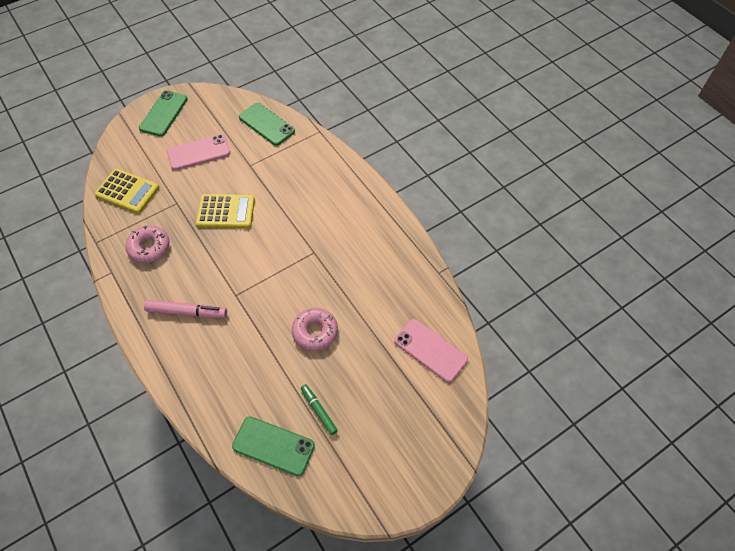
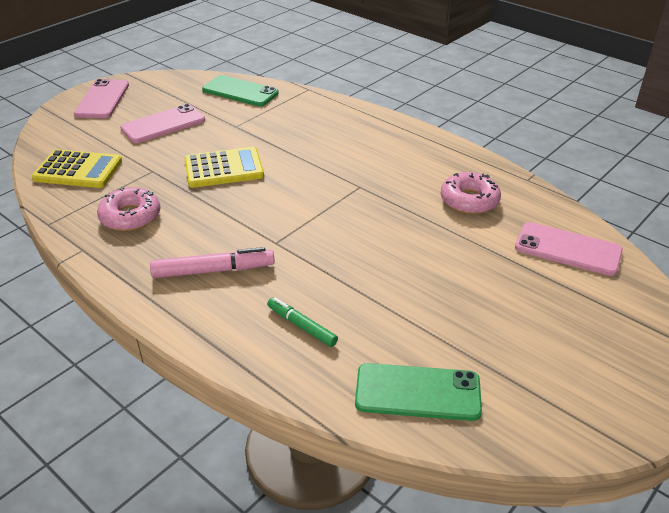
camera: 15 degrees left, 20 degrees down
(163, 113) = (102, 99): green phone -> pink phone
(315, 332) = (406, 259): pink donut -> pink donut (469, 200)
(319, 410) = (460, 338): green marker -> green marker (301, 326)

